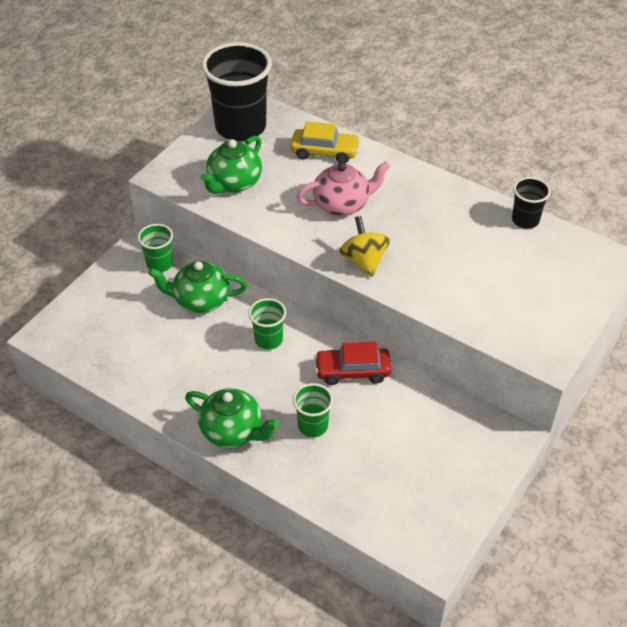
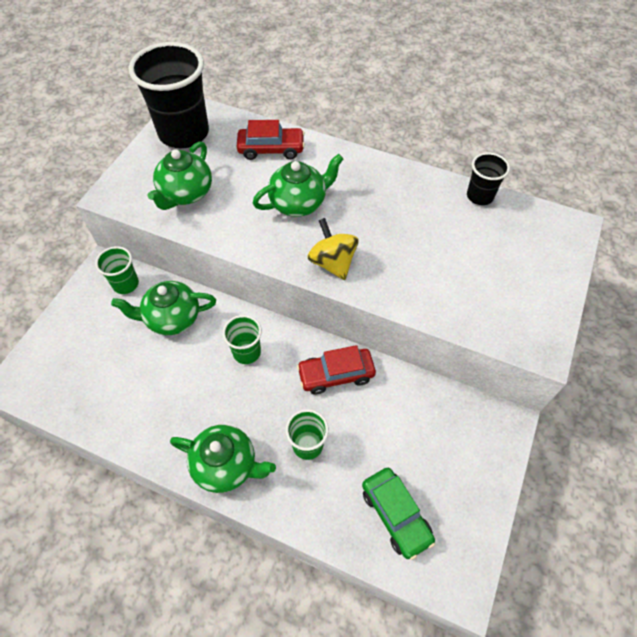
camera: 10 degrees left, 10 degrees up
(324, 152) = (271, 149): yellow car -> red car
(342, 204) = (299, 203): pink teapot -> green teapot
(385, 494) = (396, 515): none -> green car

